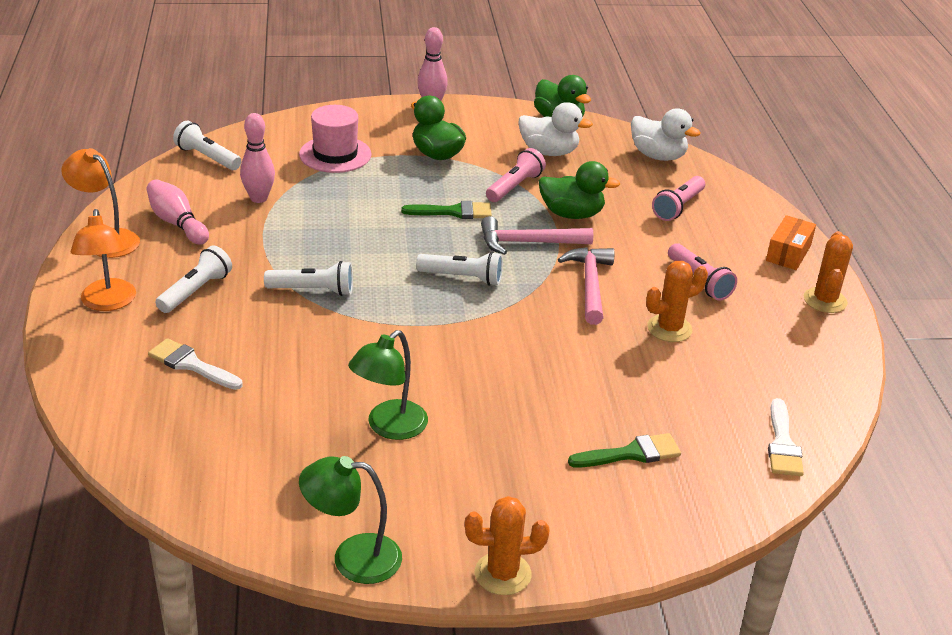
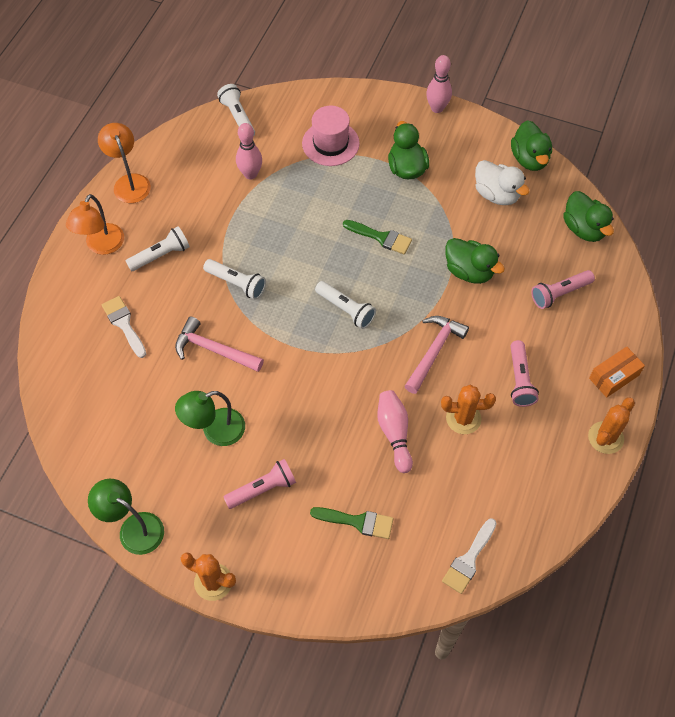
camera: 30 degrees right, 25 degrees up
(177, 223) = (183, 182): pink bowling pin -> pink bowling pin (394, 433)
(514, 186) = (444, 225): pink flashlight -> pink flashlight (262, 489)
(528, 243) = (416, 290): pink hammer -> pink hammer (214, 350)
(658, 156) = (584, 229): white duck -> green duck

